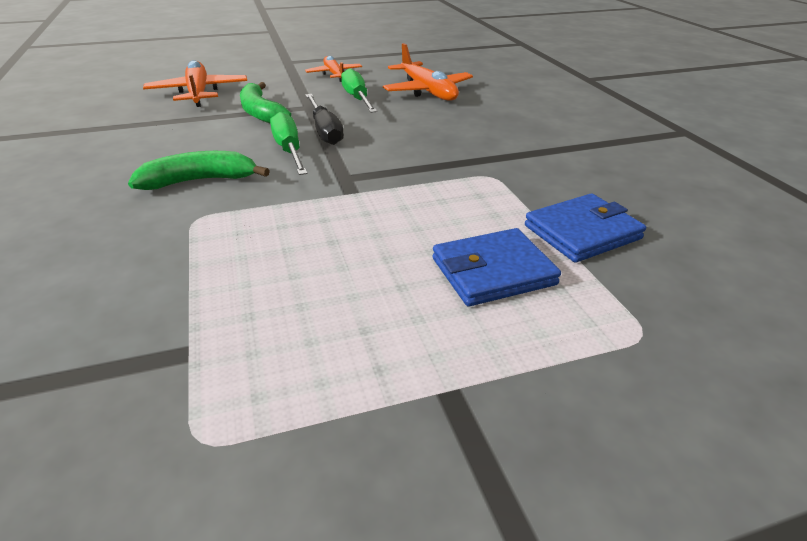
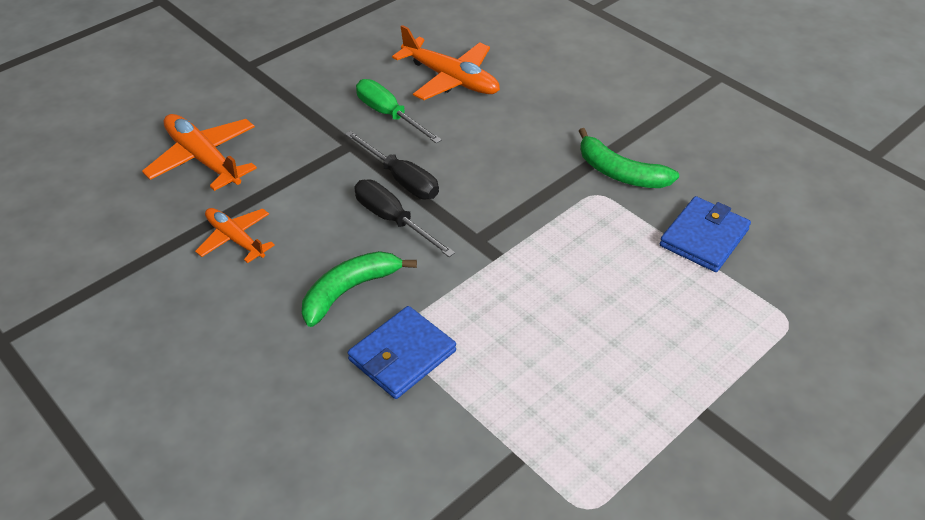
camera: 25 degrees left, 10 degrees up
(261, 113) = (309, 171): green banana -> green banana (620, 173)
(289, 150) = (393, 220): green screwdriver -> black screwdriver
(334, 75) = (326, 77): orange plane -> orange plane (235, 239)
(493, 272) = (666, 303): blue wallet -> blue wallet (402, 355)

